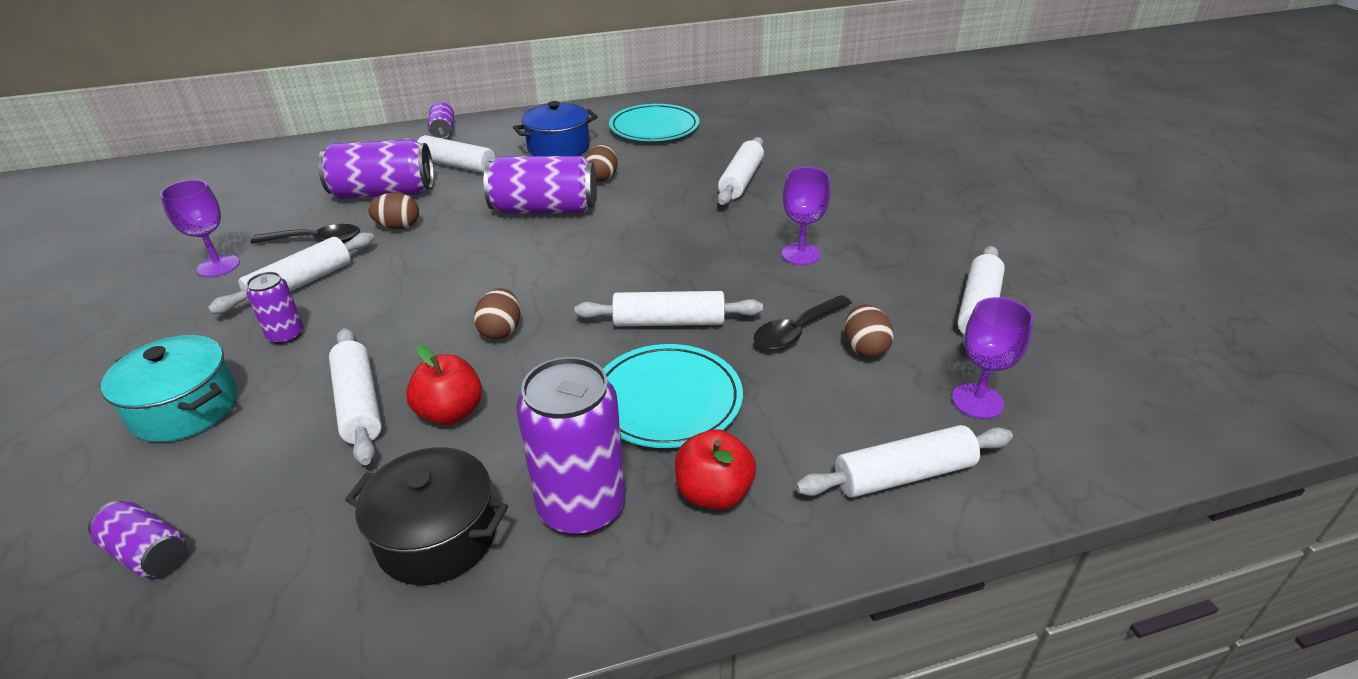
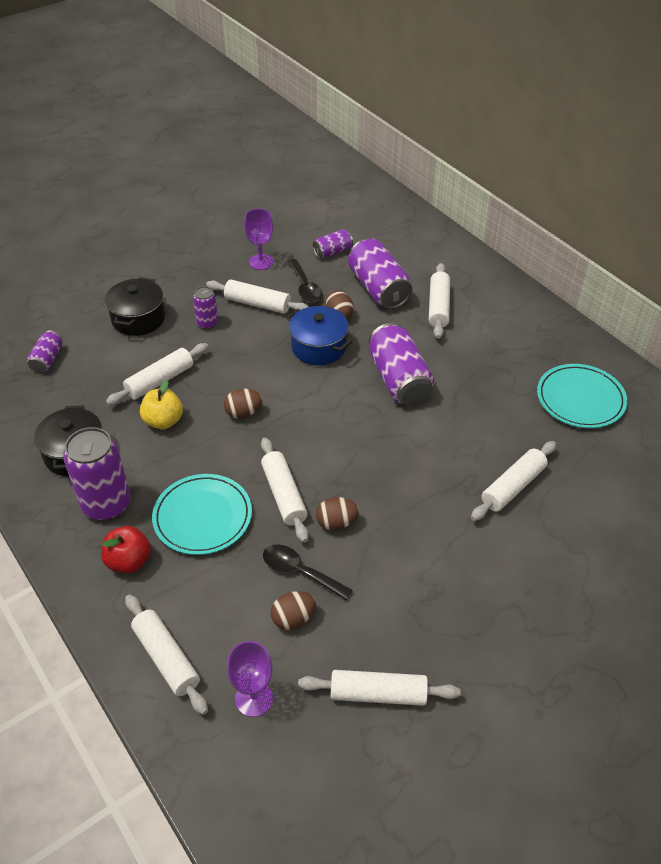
camera: 70 degrees right, 10 degrees up
(185, 408) = (138, 319): turquoise pot -> black pot
(443, 131) = (487, 276): purple can -> purple can (333, 251)
(451, 412) = (163, 421): red apple -> yellow apple
(558, 148) = (502, 351): blue pot -> blue pot (319, 347)
(602, 178) = (466, 395): brown egg -> brown egg (337, 523)
(741, 180) = (513, 487): white rolling pin -> white rolling pin turned 45 degrees counterclockwise
(800, 254) = (407, 554): purple goblet -> none

